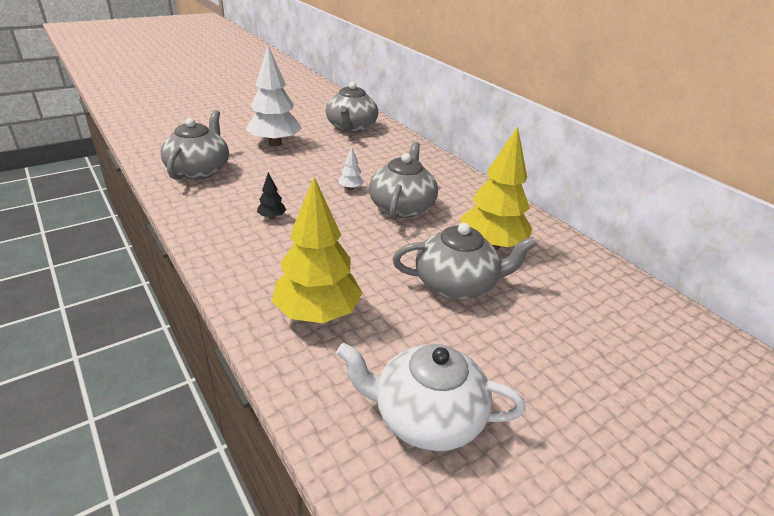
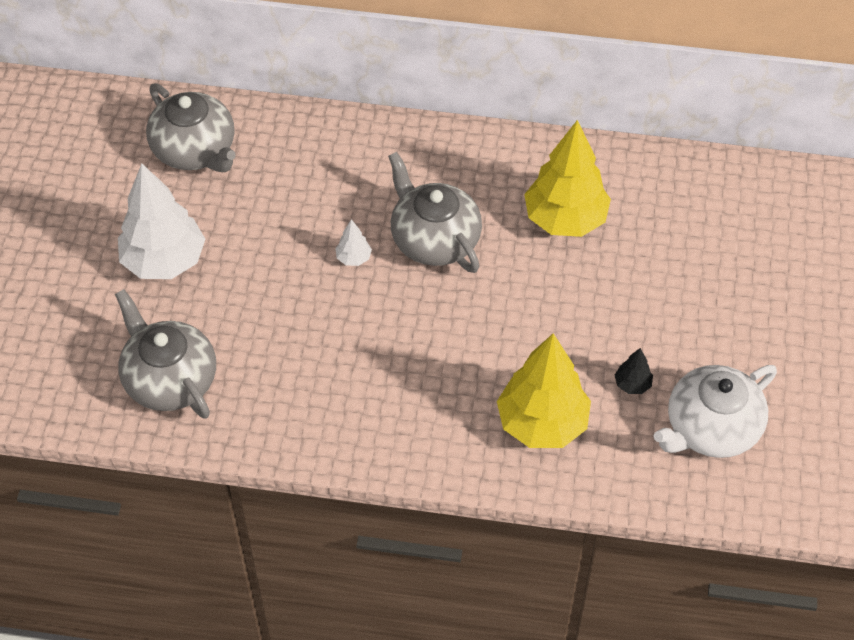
camera: 45 degrees left, 20 degrees up
(272, 217) = (349, 367): black tree -> black tree (632, 384)
(456, 284) = (594, 294): grey teapot -> none

